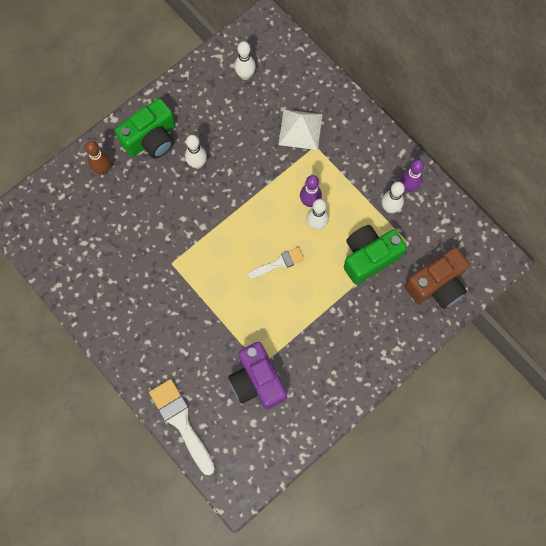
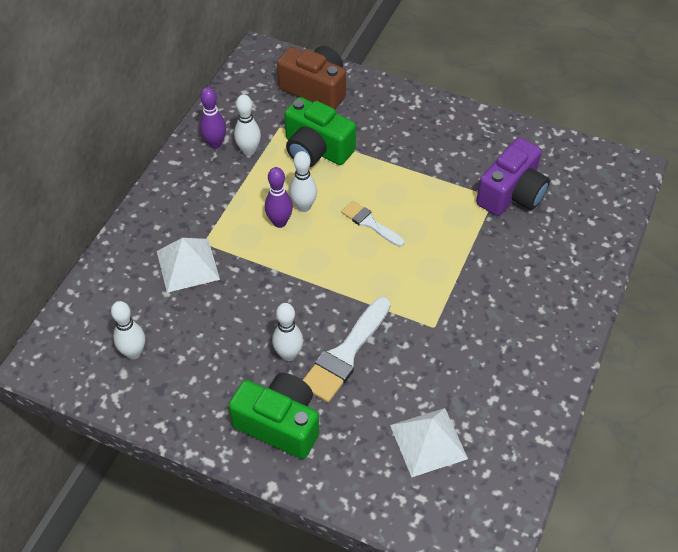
camera: 115 degrees left, 20 degrees down
(93, 218) = (428, 441): none -> white pyramid
(103, 169) = (354, 463): brown bowling pin -> none
(181, 422) = (601, 241): white brush -> white brush (345, 354)

